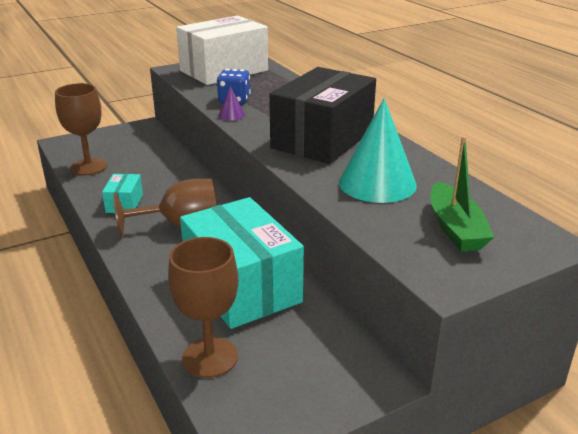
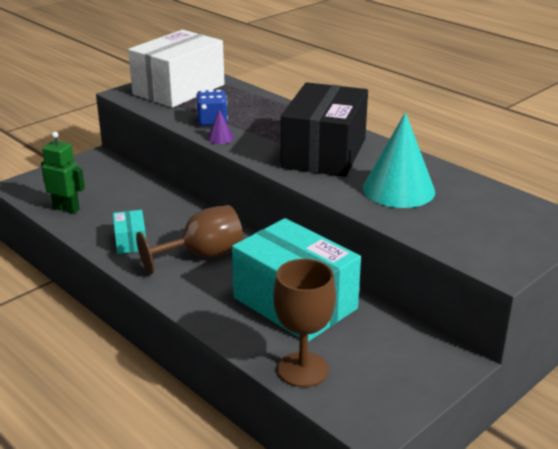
camera: 15 degrees left, 0 degrees up
(89, 167) = (66, 209): brown goblet -> green robot
(455, 228) = (486, 221): green boat -> none

